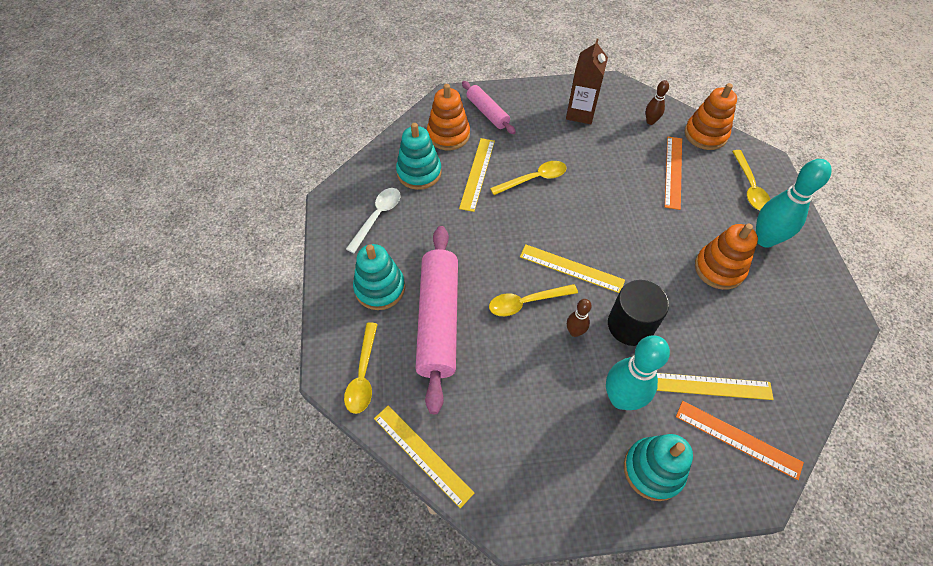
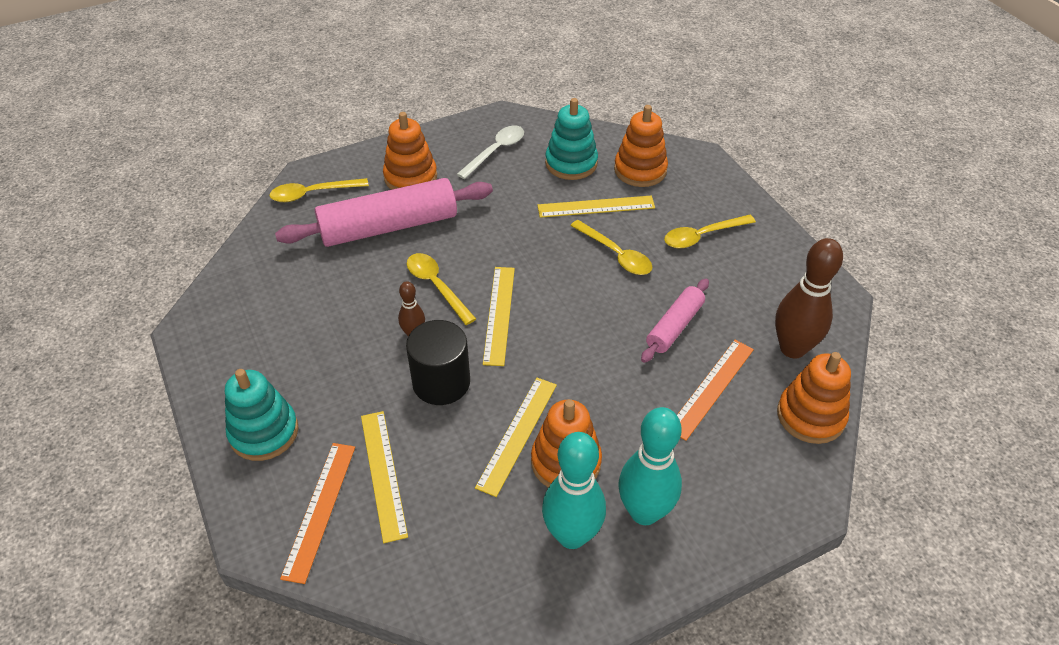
camera: 70 degrees right, 10 degrees down
(377, 217) = (495, 151): white spoon -> white spoon turned 60 degrees counterclockwise
(380, 288) = (410, 177): turquoise stacking toy -> orange stacking toy
(422, 454) = (243, 253): yellow ruler -> yellow ruler (517, 434)
(487, 113) = (697, 192): pink rolling pin -> pink rolling pin (674, 326)
(580, 113) = (756, 274): brown carton -> none
(621, 398) = (342, 390): turquoise bowling pin -> turquoise bowling pin (572, 535)
(650, 121) = (792, 348): brown bowling pin -> brown bowling pin, size x1.96
(673, 172) = (711, 388): orange ruler -> orange ruler turned 45 degrees counterclockwise
(749, 187) = (737, 483): yellow spoon -> yellow spoon (702, 236)

